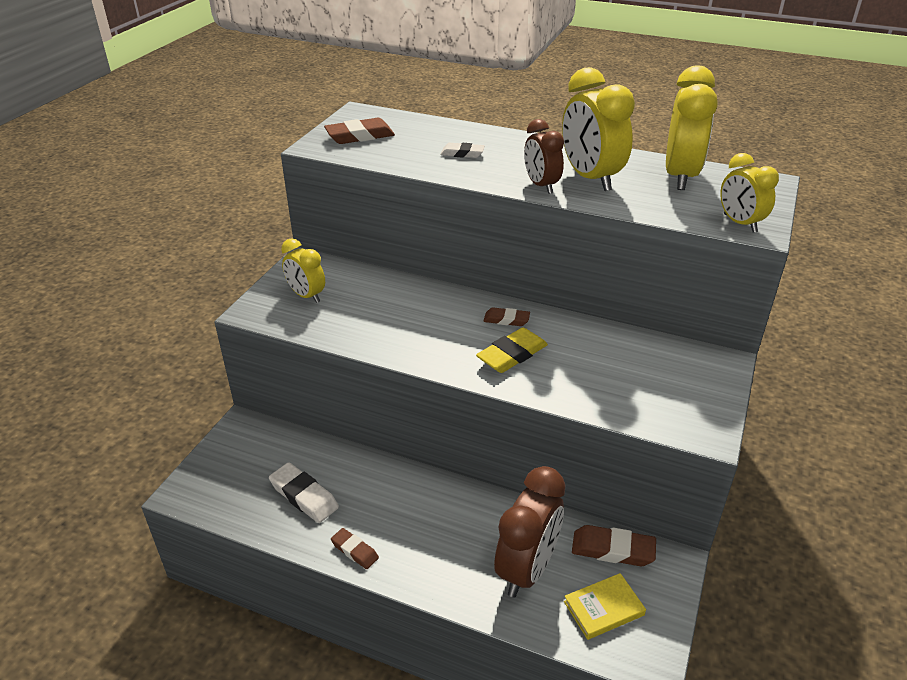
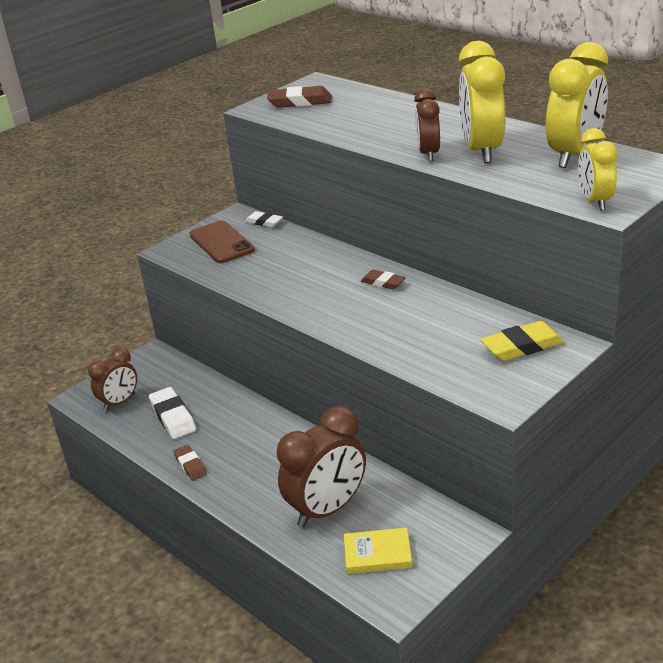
camera: 25 degrees right, 5 degrees down
(232, 490) = (119, 402): none -> brown clock
(306, 296) = (221, 243): yellow clock -> brown phone
(462, 154) = (379, 122): white eraser -> white eraser (264, 222)
(512, 355) = (367, 311): yellow eraser -> yellow eraser (522, 346)
(612, 550) = (417, 511): brown eraser -> none

